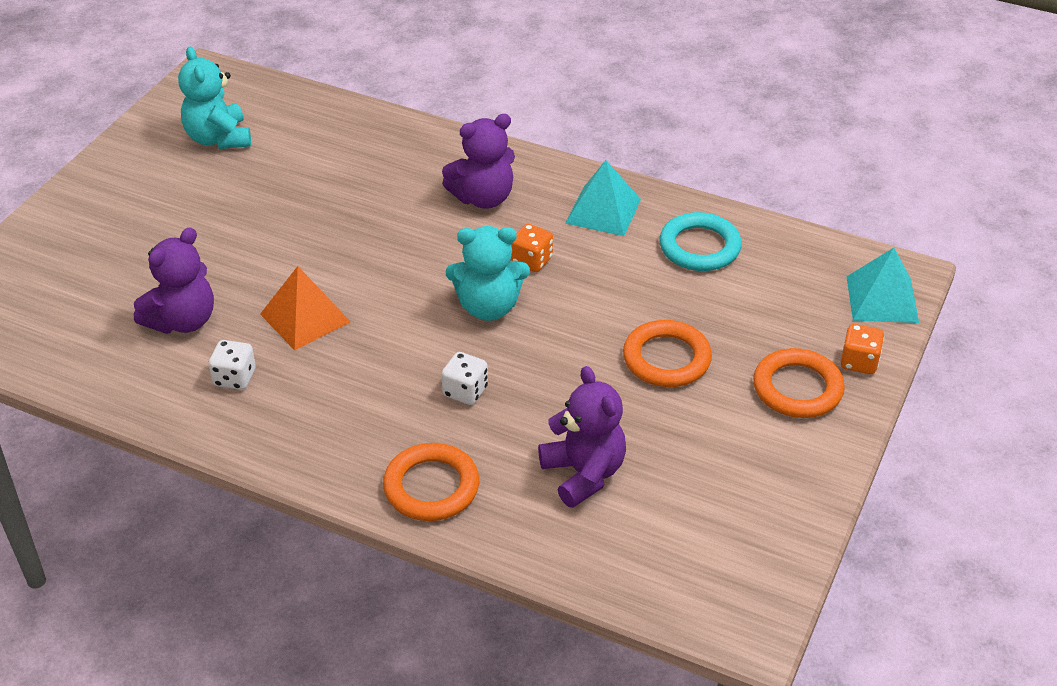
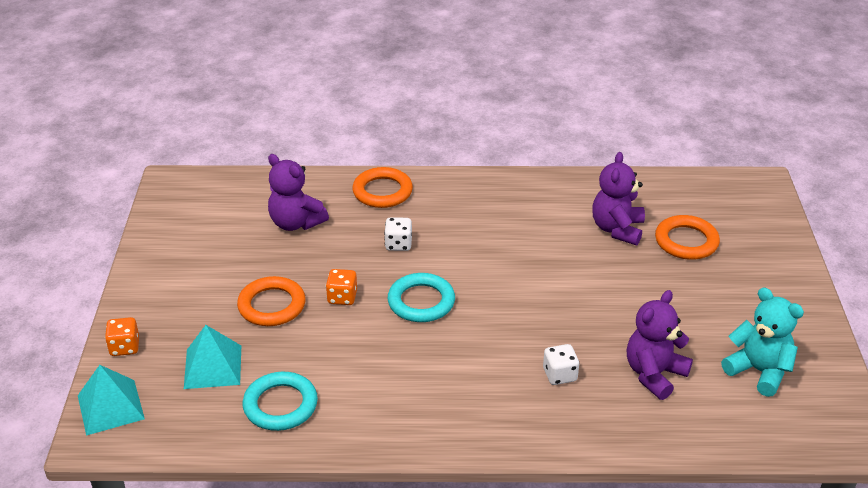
camera: 155 degrees right, 5 degrees down
(234, 378) = (548, 209): white dice -> white dice (559, 375)
(305, 317) = (541, 255): orange pyramid -> none
(483, 198) = (490, 391): purple teddy bear -> purple teddy bear (654, 374)
(488, 307) = (421, 302): turquoise teddy bear -> turquoise ring
(531, 261) = (412, 347): orange dice -> orange dice (342, 297)
(603, 211) = (379, 413): turquoise pyramid -> turquoise pyramid (212, 366)
(797, 388) = (169, 314): orange ring -> orange ring (686, 241)

